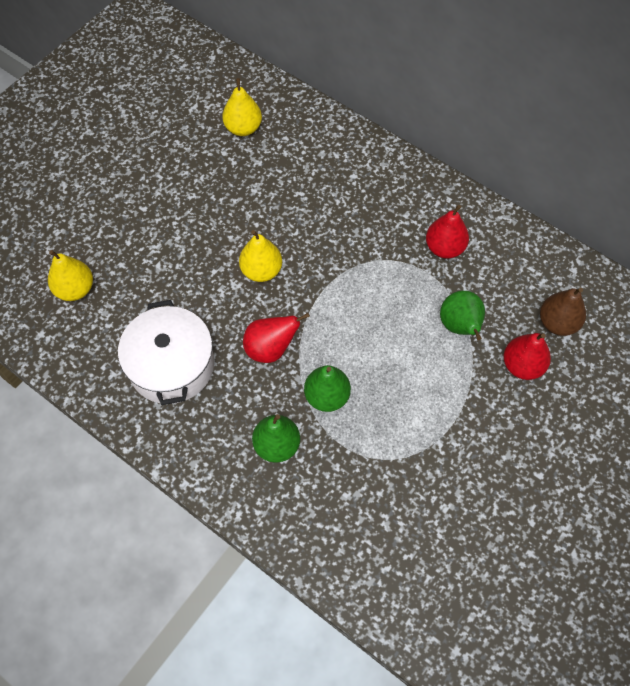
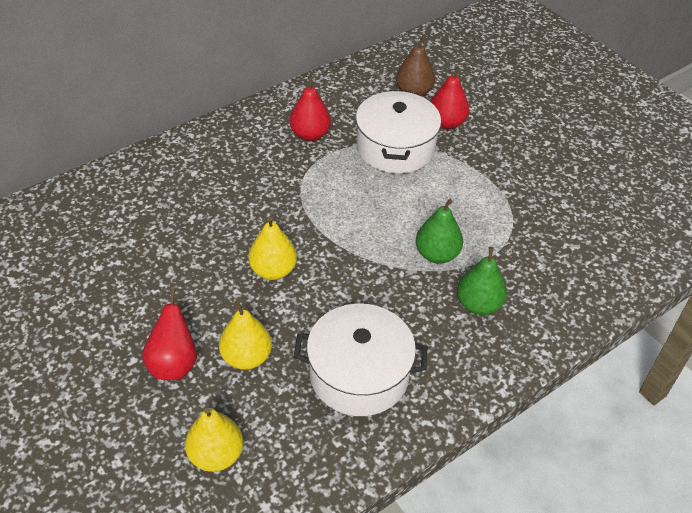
camera: 75 degrees left, 15 degrees down
(243, 128) = (75, 243): yellow pear -> yellow pear (246, 357)
(271, 349) = (370, 284): red pear -> red pear (174, 364)
(460, 326) = (395, 148): green pear -> white pot

